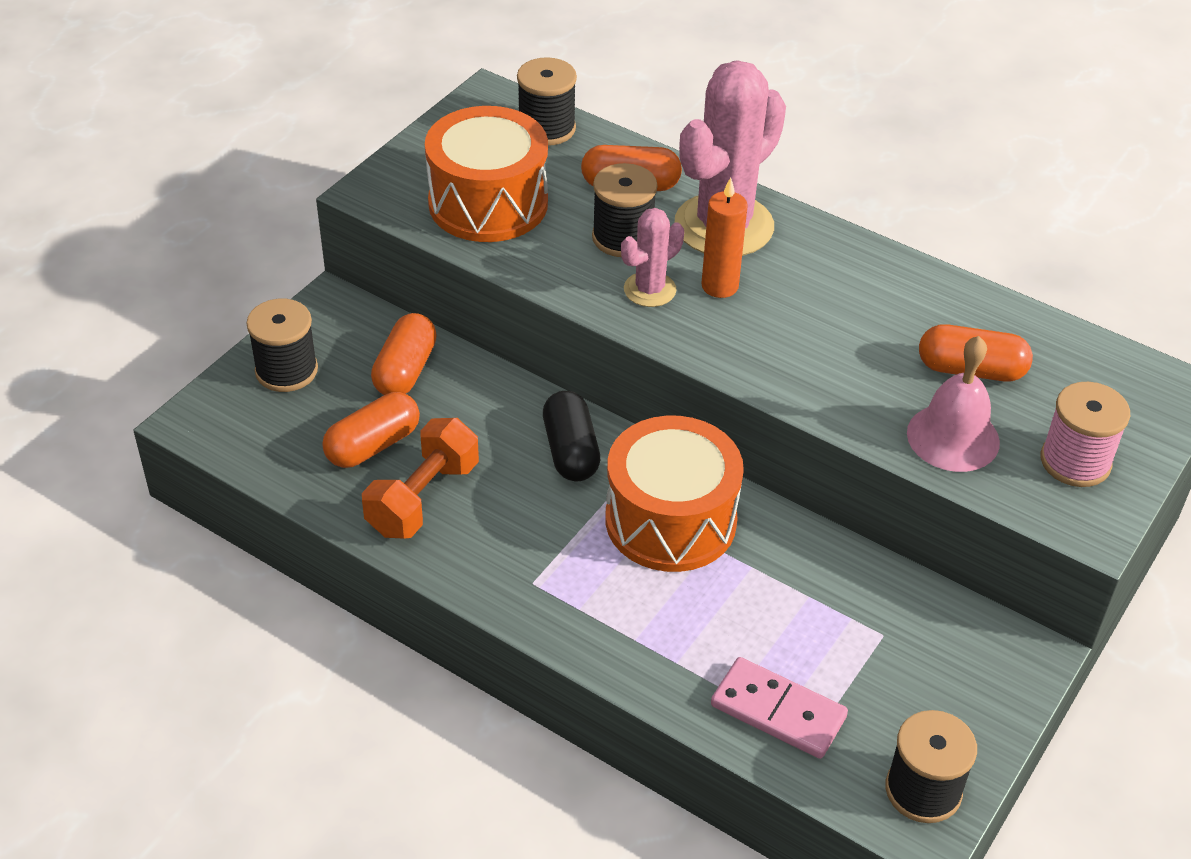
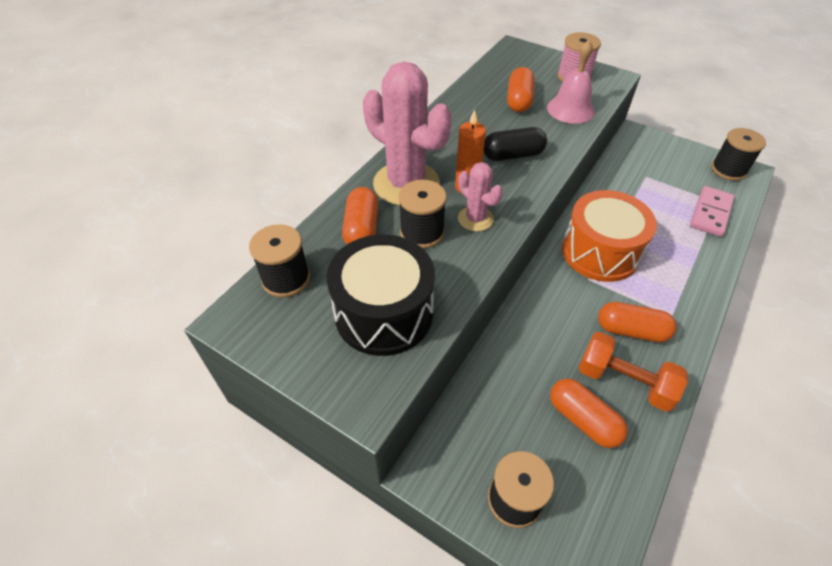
camera: 90 degrees left, 5 degrees up
(405, 370) = (500, 404): orange capsule -> orange capsule (631, 330)
(488, 203) = (384, 313): orange drum -> black drum
(570, 451) = (558, 299): black capsule -> black capsule (512, 155)

